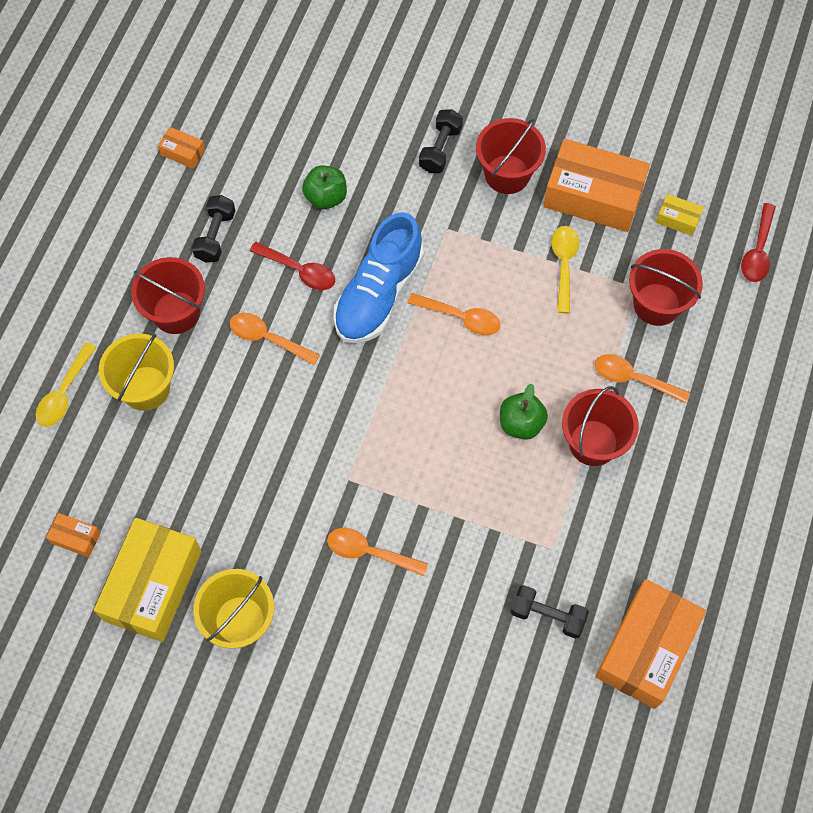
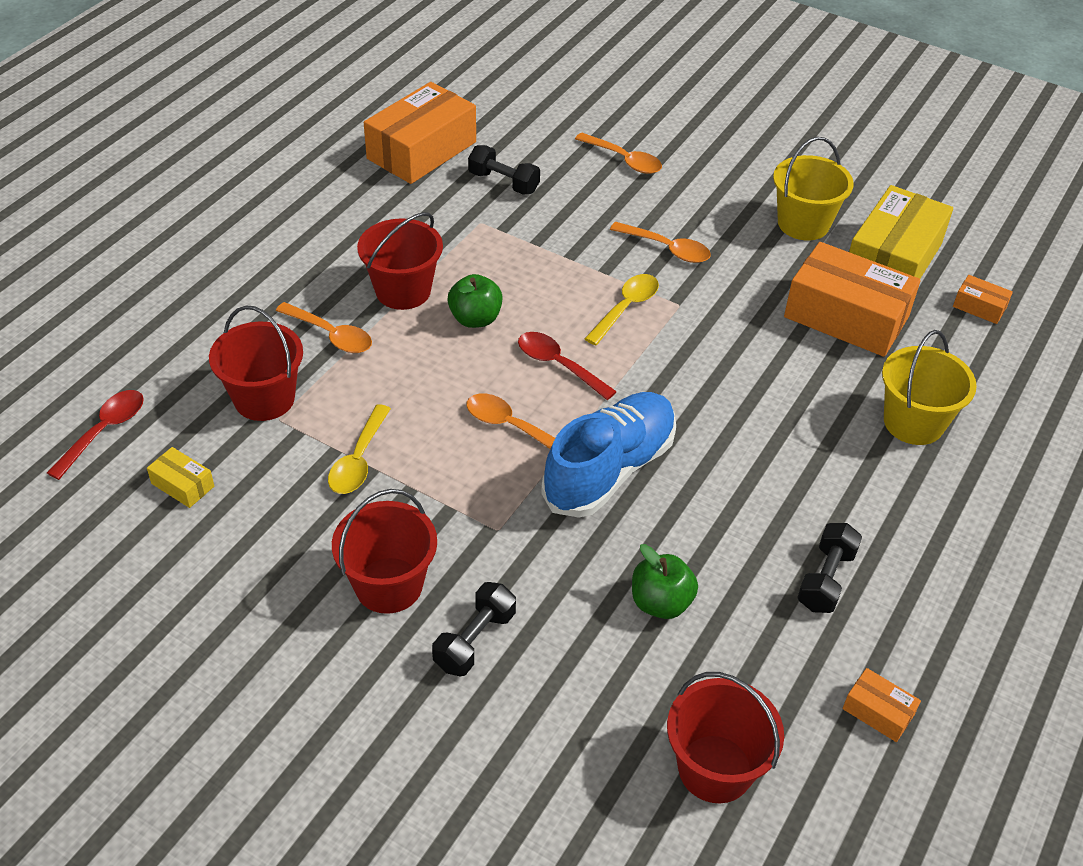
camera: 170 degrees left, 20 degrees down
(64, 393) = (1015, 434): yellow spoon -> yellow spoon (626, 308)
(176, 312) = (879, 495): red bucket -> red bucket (715, 768)
(267, 338) = (759, 447): orange spoon -> orange spoon (624, 160)
(299, 271) = (711, 515): red spoon -> red spoon (558, 365)
(593, 196) = (281, 533): orange box -> orange box (846, 316)

